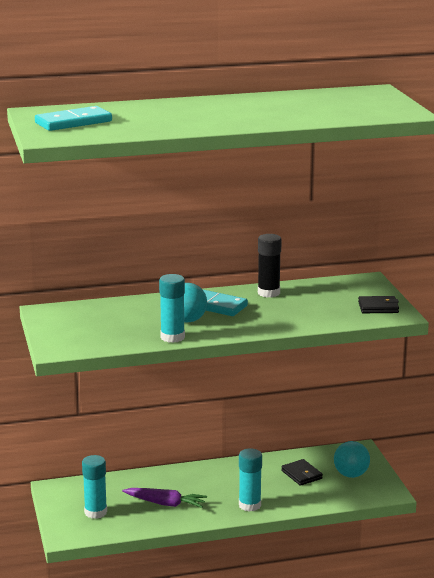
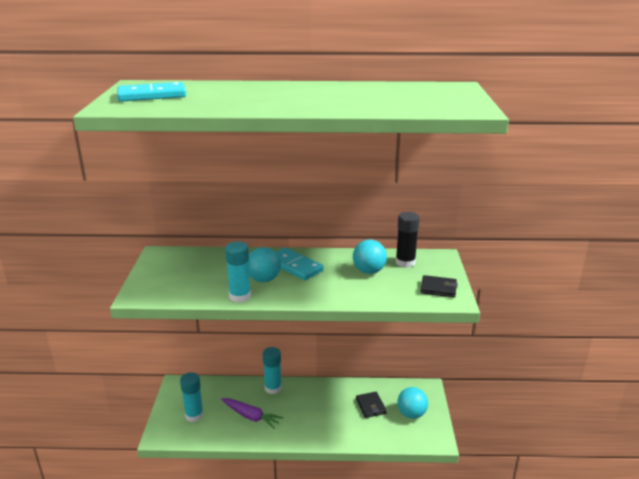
camera: 15 degrees right, 5 degrees up
(249, 505) = (316, 431): turquoise glue stick -> turquoise glue stick (273, 388)
(268, 293) = (349, 259): black glue stick -> black glue stick (405, 262)
(297, 301) = (369, 271): none -> turquoise ball

